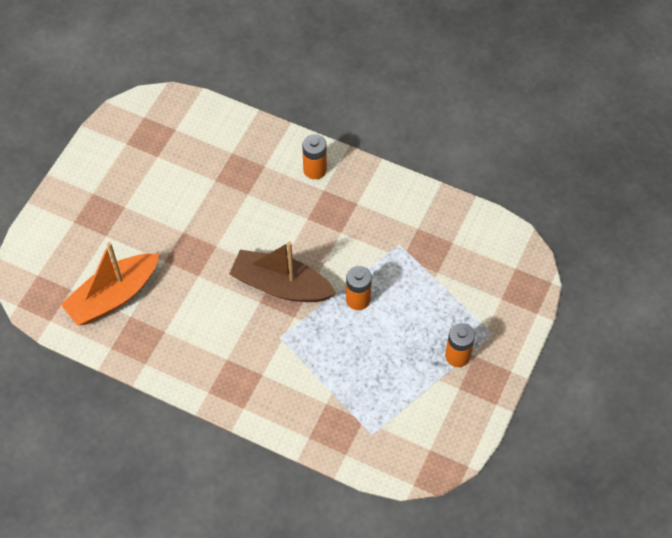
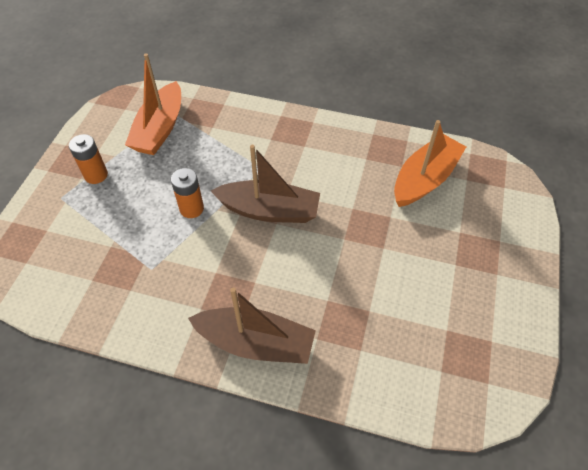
camera: 170 degrees right, 5 degrees down
(315, 170) = (255, 343): orange battery -> brown boat
(387, 410) = (160, 129): none -> orange boat

